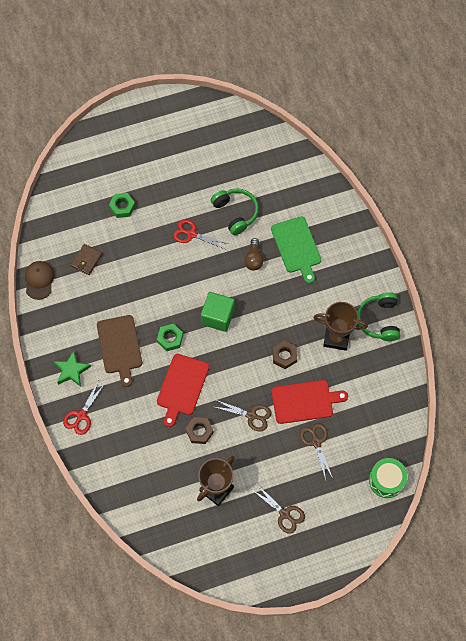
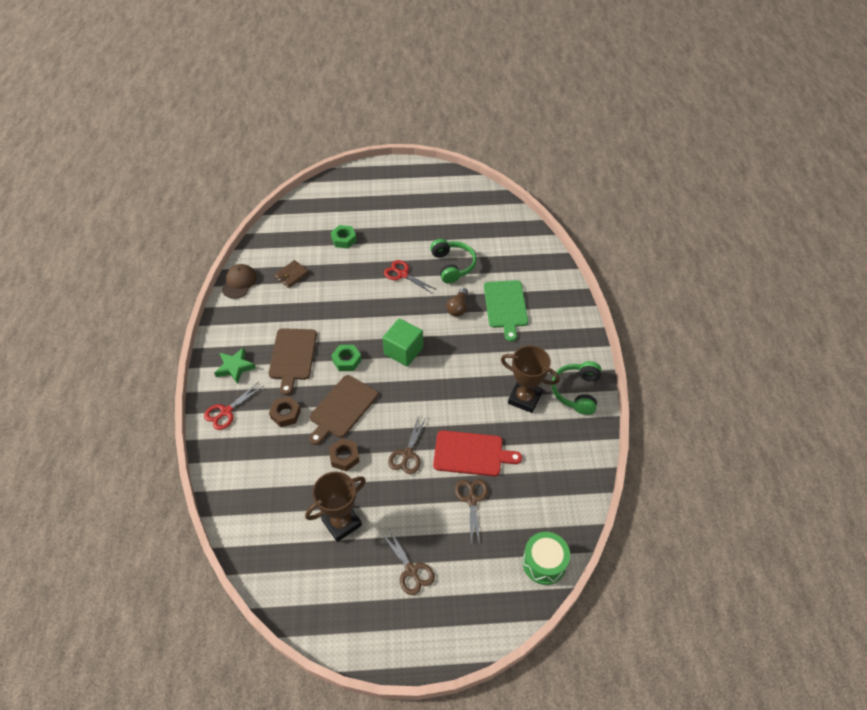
camera: 15 degrees right, 15 degrees down
(182, 387) = (342, 408): red cutting board -> brown cutting board
(251, 415) = (407, 454): brown scissors -> brown scissors turned 75 degrees clockwise
(284, 356) = (462, 403): brown nut -> brown nut (285, 414)

